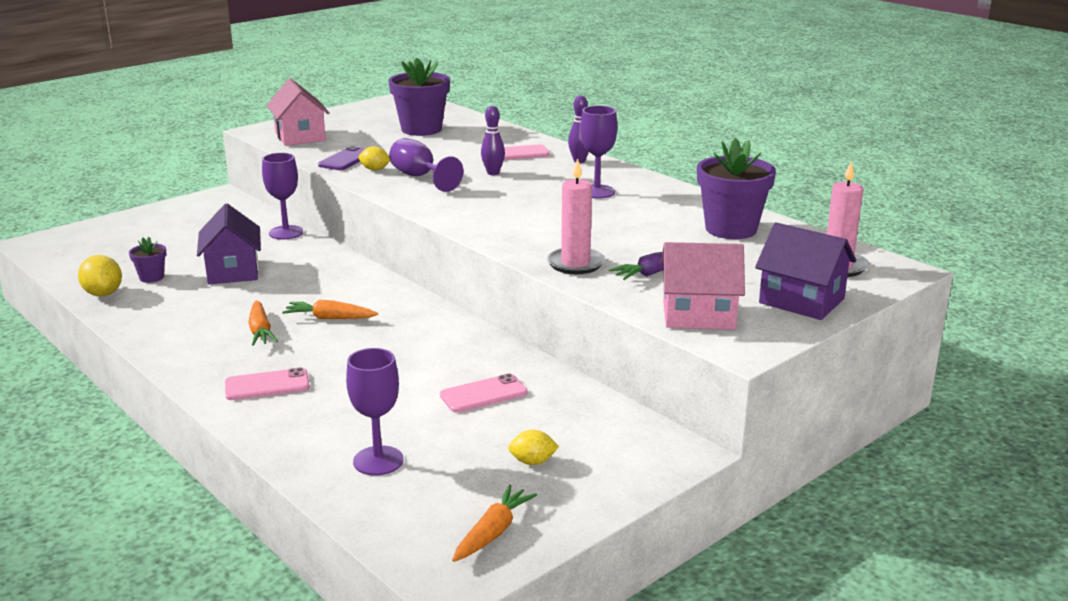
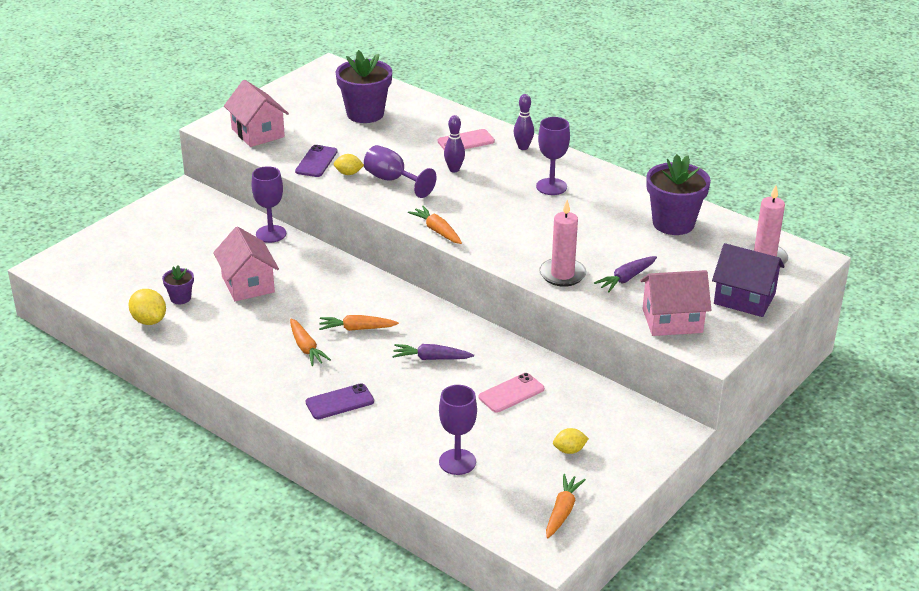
camera: 10 degrees left, 10 degrees up
(233, 271) = (248, 284): purple house -> pink house
(267, 385) = (340, 402): pink phone -> purple phone
(402, 352) = (432, 358): none -> purple carrot
(445, 218) = (437, 231): none -> orange carrot

